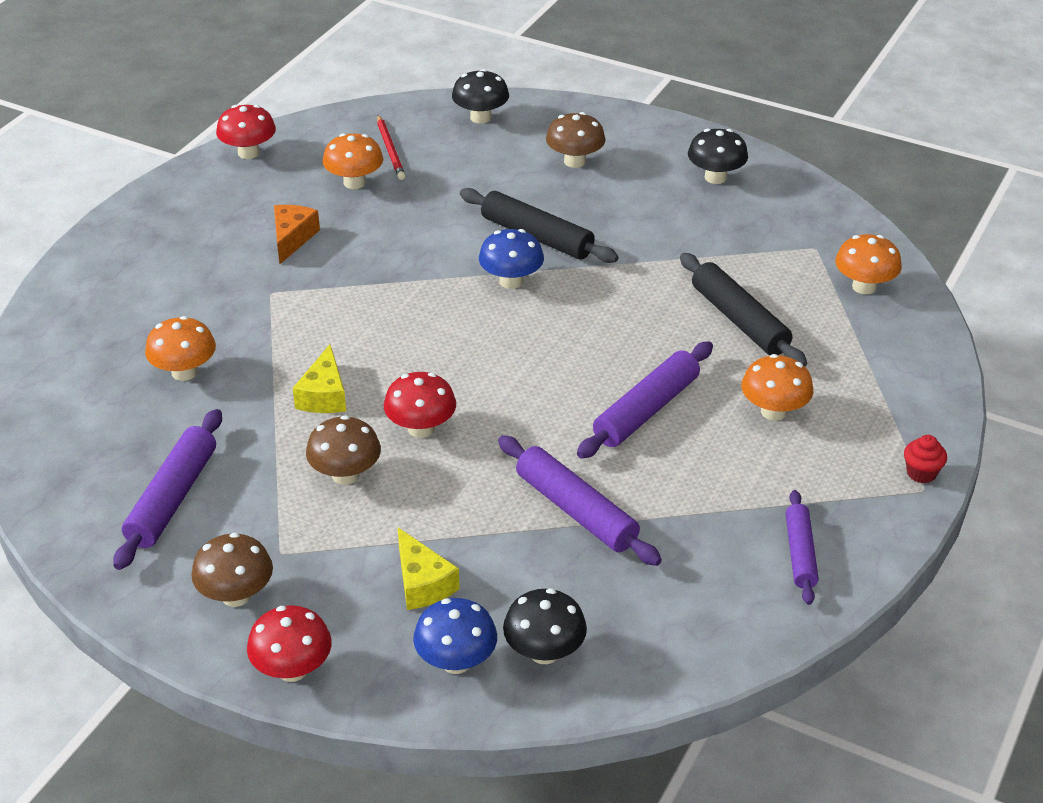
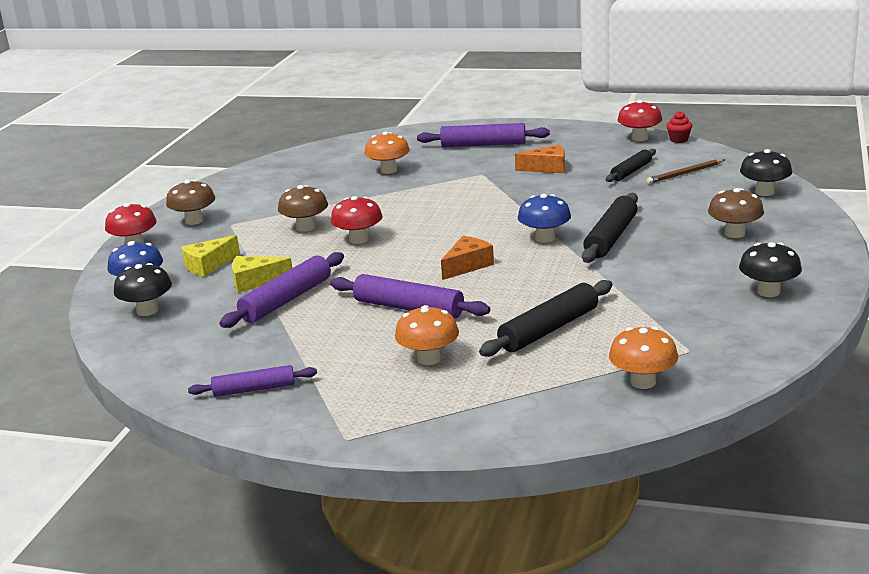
camera: 80 degrees right, 15 degrees down
(172, 498) = (273, 191): purple rolling pin -> purple rolling pin (483, 145)
(324, 395) = (382, 207): yellow cheese -> yellow cheese (255, 281)
(354, 182) = (631, 171): orange mushroom -> black rolling pin
(390, 150) = (685, 173): red pencil -> brown pencil
(554, 350) = (467, 266): none -> orange cheese
(921, 473) = (369, 436): red cupcake -> red cupcake (679, 140)

